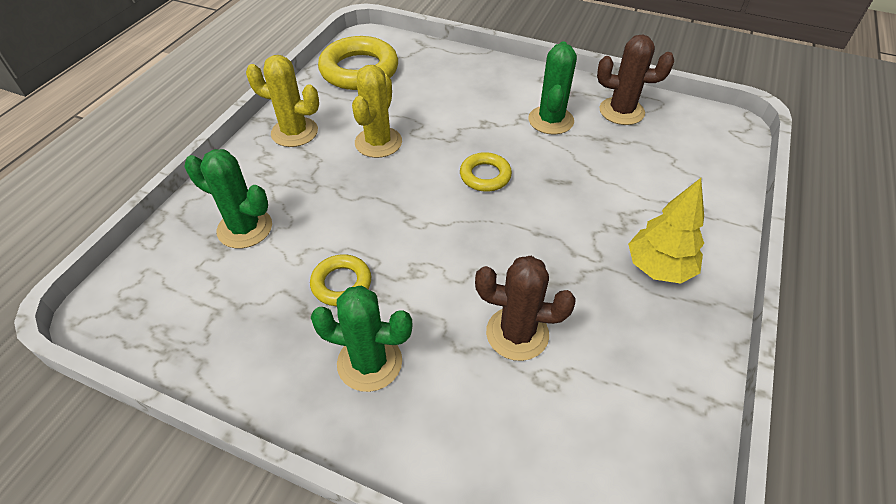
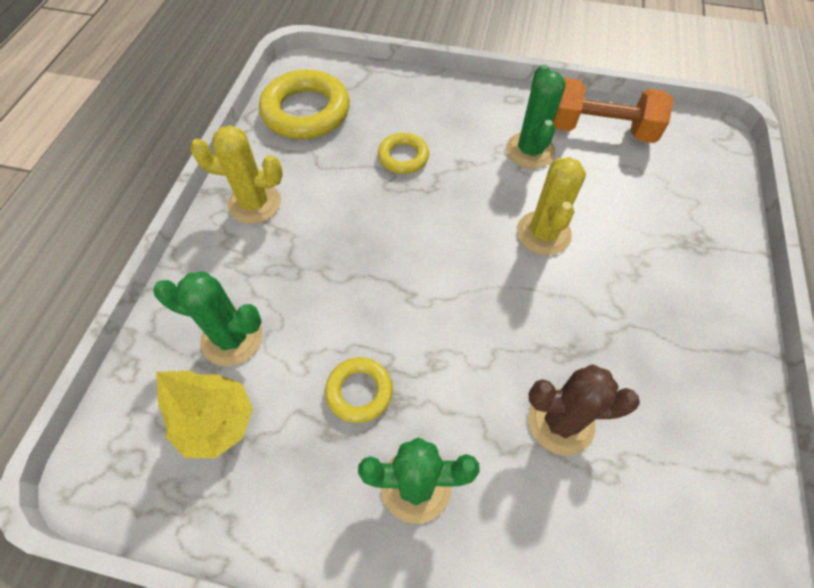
camera: 10 degrees left, 10 degrees up
(378, 142) = (352, 204): yellow cactus -> yellow cactus (543, 233)
(485, 176) = (478, 230): yellow ring -> yellow ring (403, 157)
(621, 111) = (600, 130): brown cactus -> orange dumbbell
(658, 268) = (682, 317): yellow tree -> yellow tree (217, 423)

